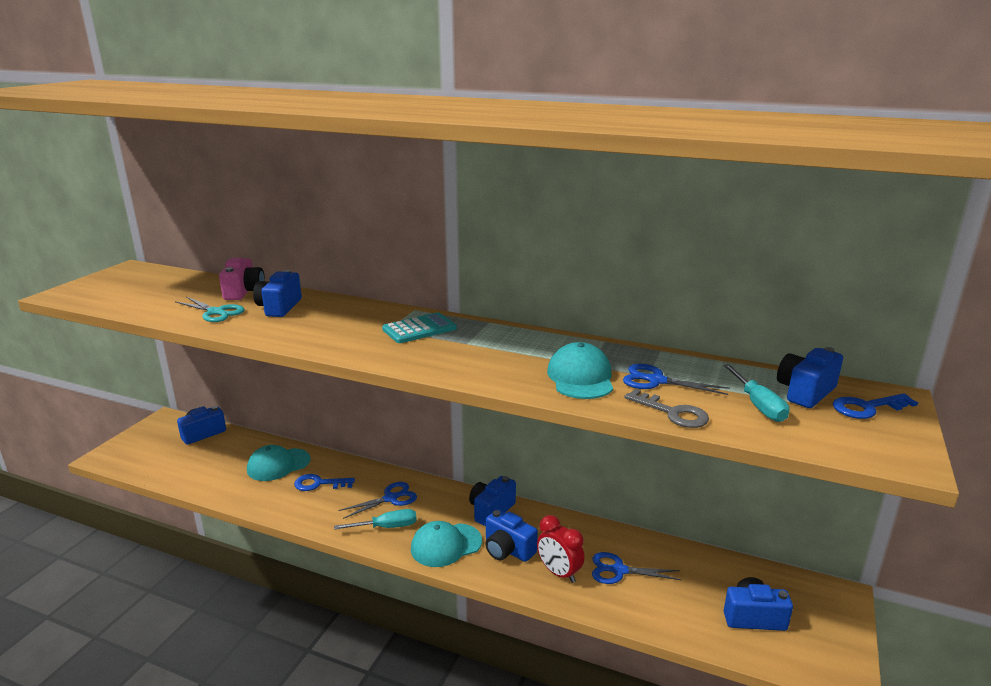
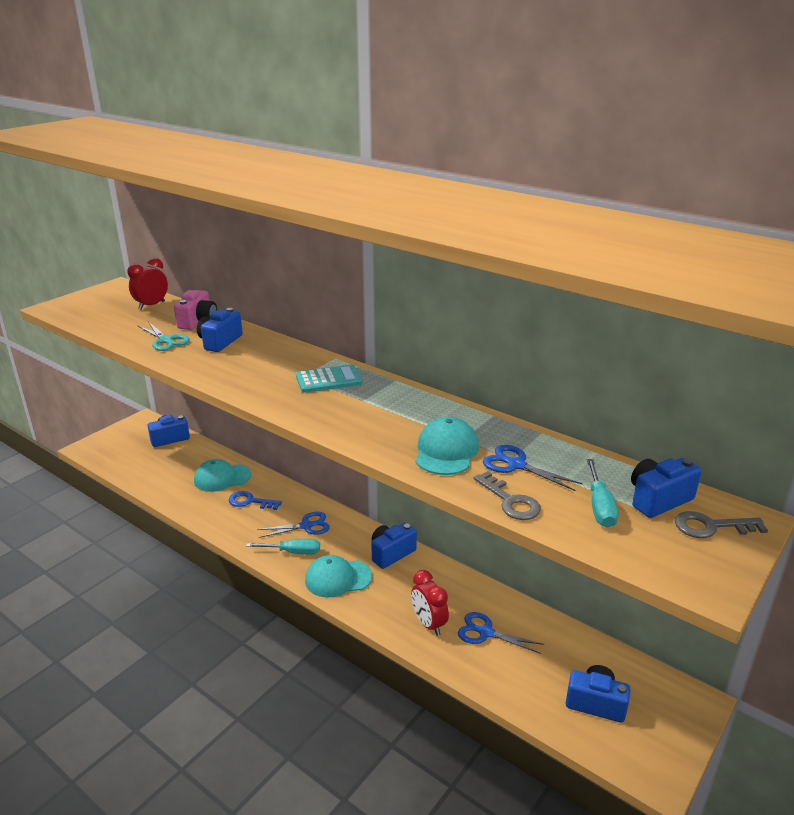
camera: 15 degrees right, 5 degrees up
(181, 282) = (151, 305): none -> red clock
(508, 550) = (391, 593): blue camera -> none
(867, 408) = (711, 526): blue key -> grey key

